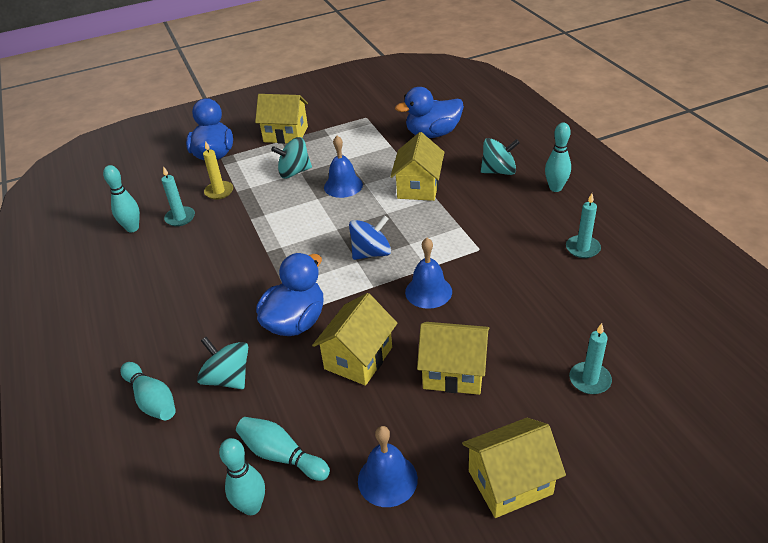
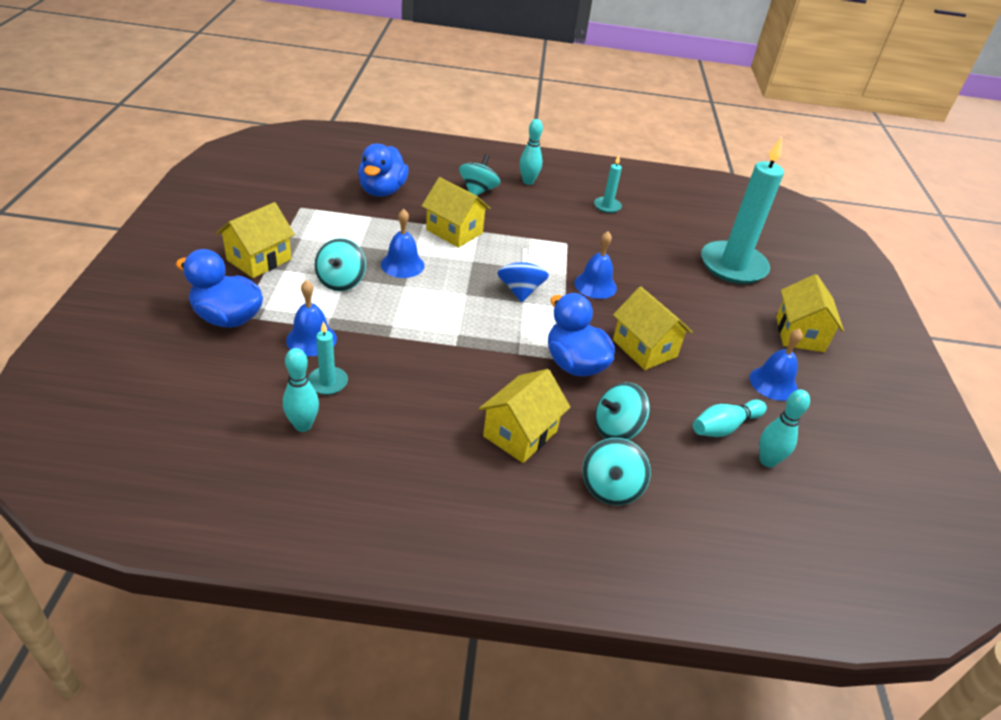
camera: 70 degrees left, 0 degrees up
(152, 400) = (611, 487): turquoise bowling pin -> turquoise spinning top
(219, 191) = (311, 339): yellow candle -> blue bell
(453, 372) = (690, 312): yellow house -> yellow house (520, 434)
(589, 380) = (733, 266): turquoise candle -> turquoise candle, size x2.26

